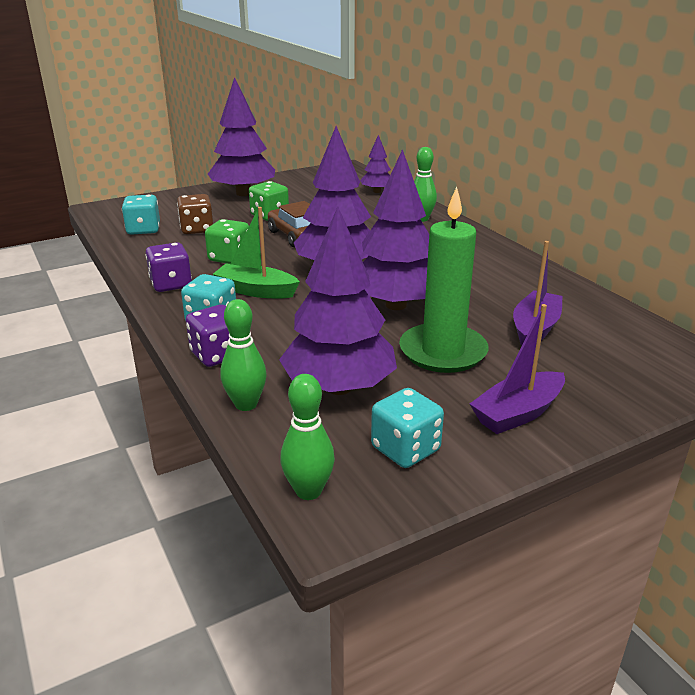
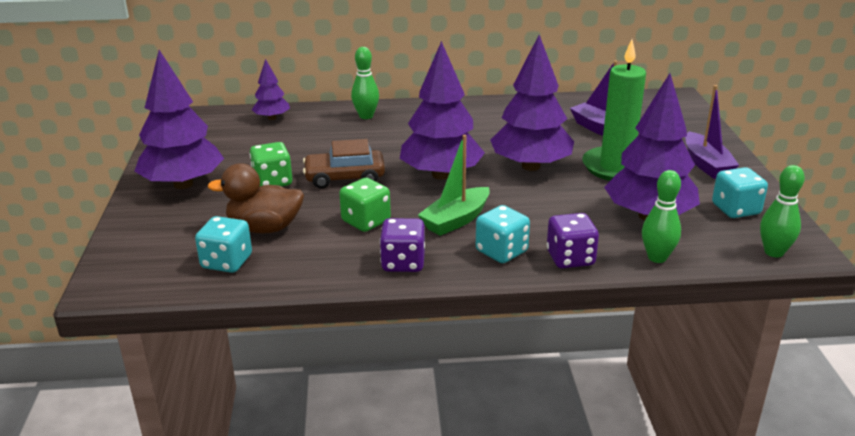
camera: 65 degrees left, 0 degrees up
(197, 229) = (265, 228): brown dice -> brown duck

